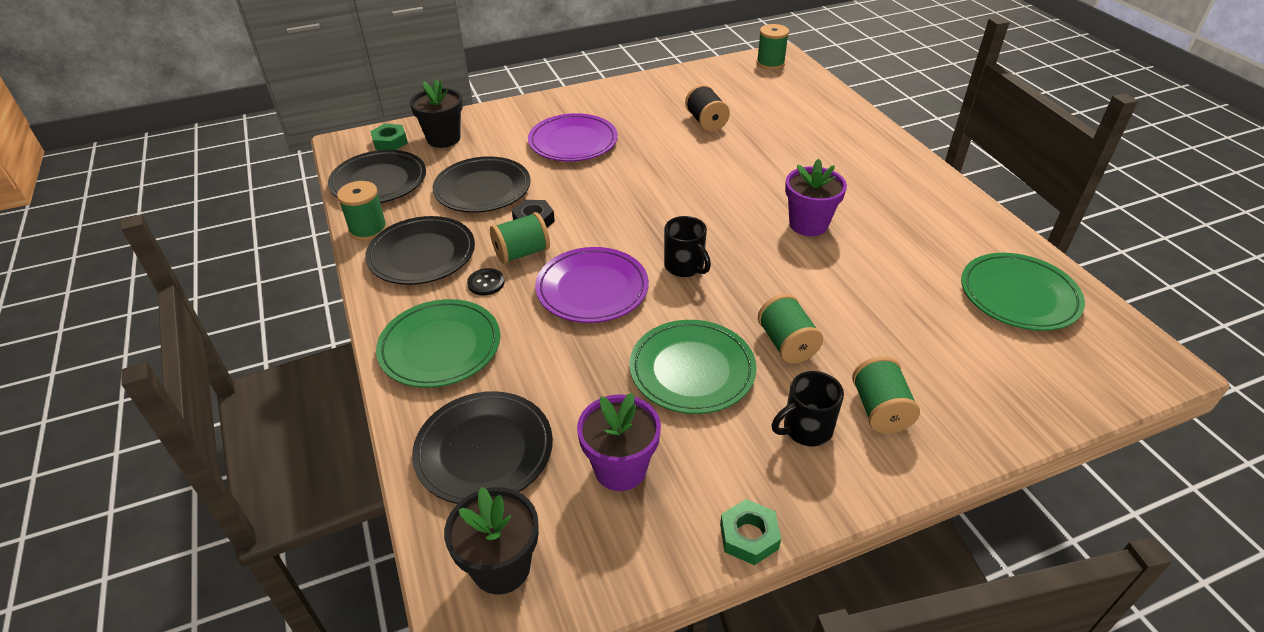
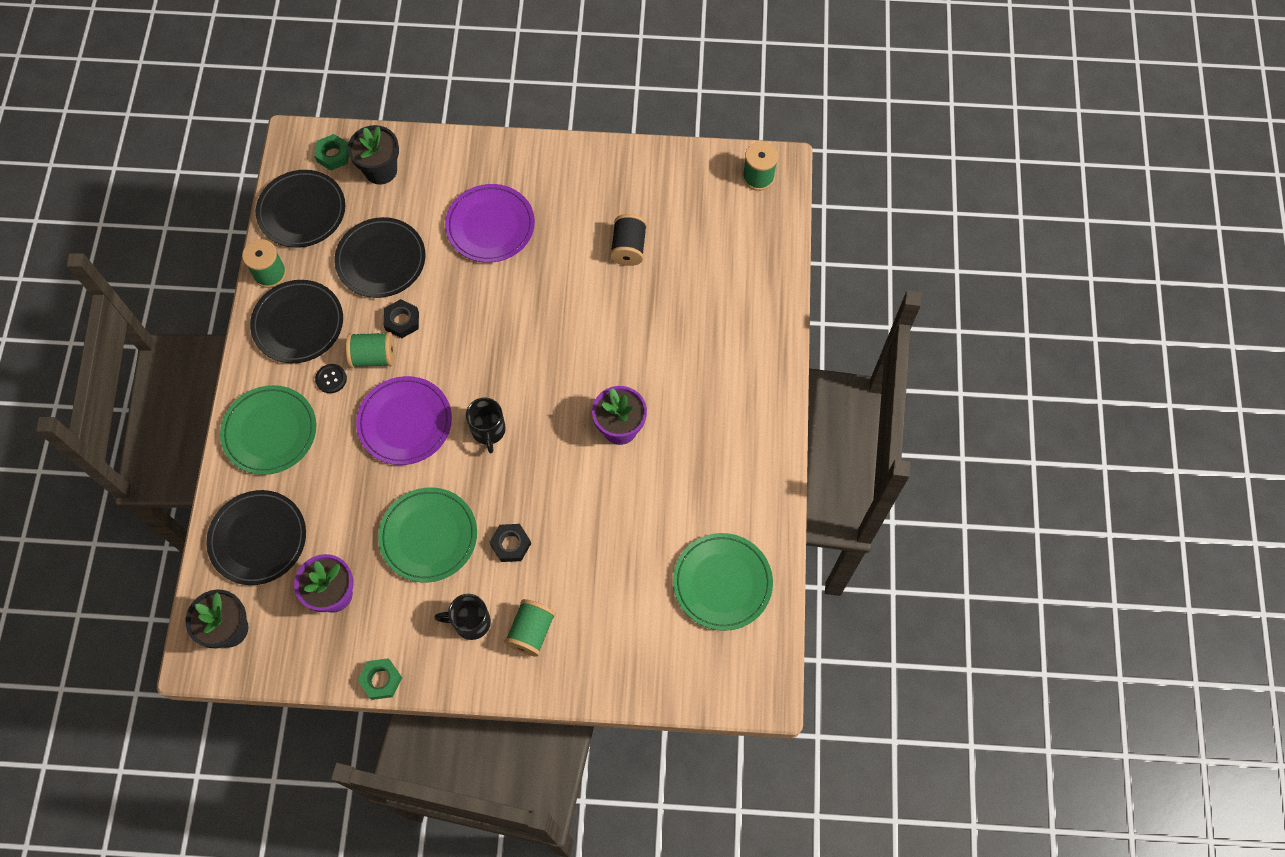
camera: 25 degrees right, 25 degrees up
(786, 344) = (511, 544): green spool -> black nut

